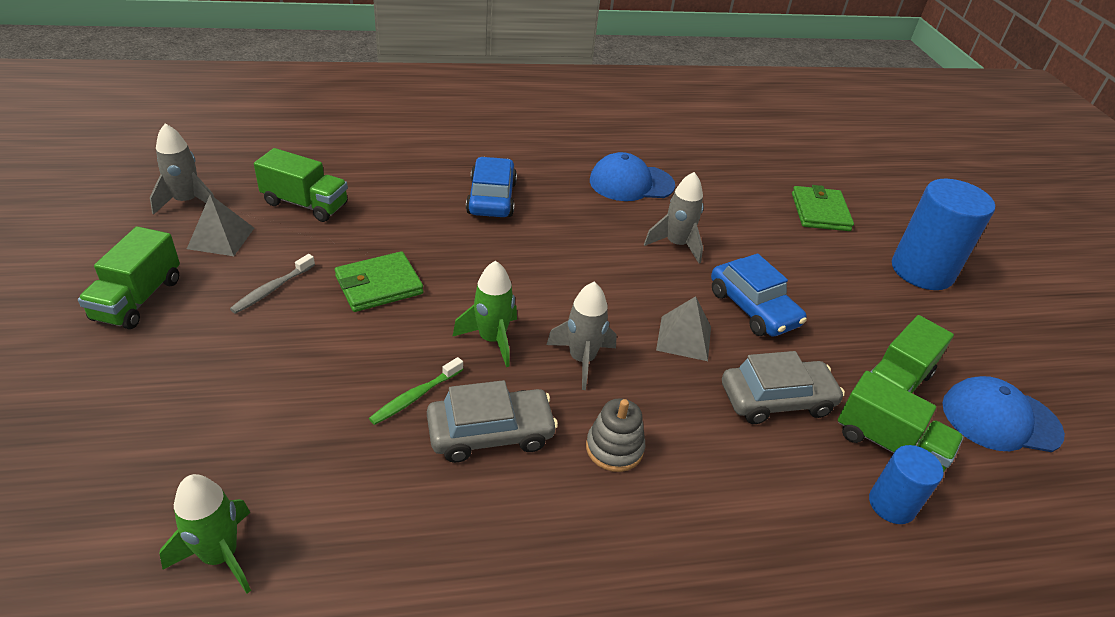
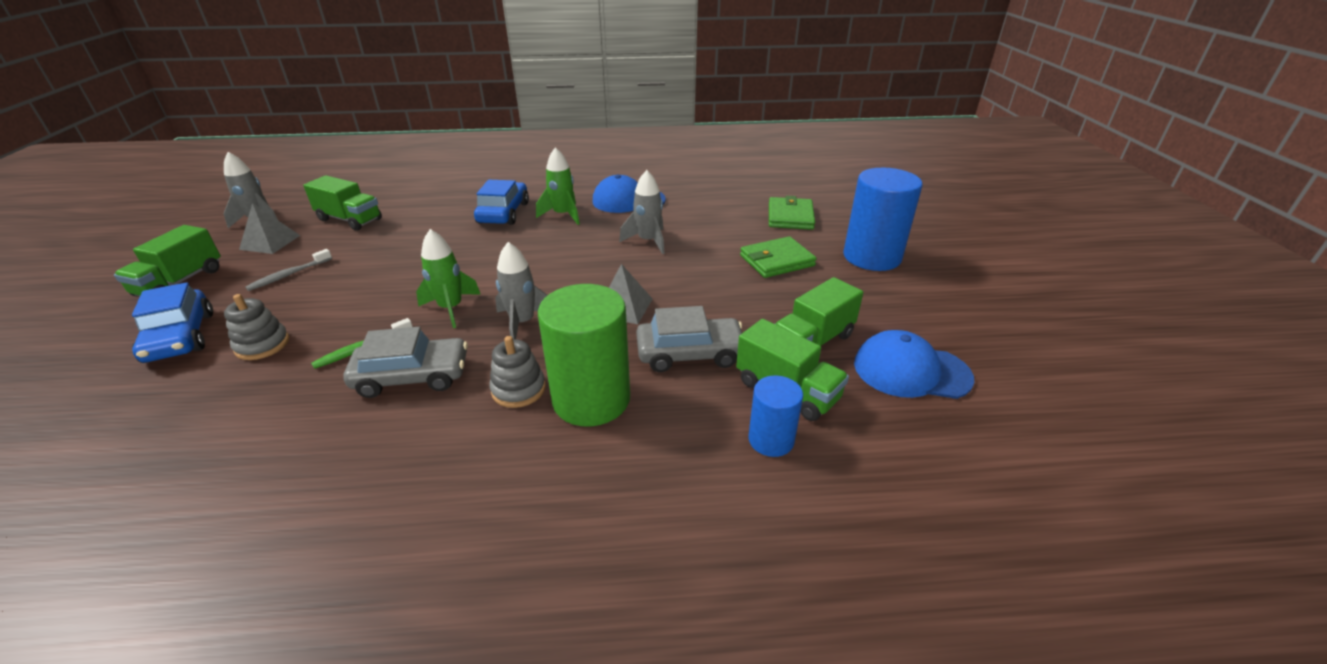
camera: 10 degrees right, 5 degrees down
(220, 556) = (125, 464): green rocket -> green rocket (563, 215)
(293, 392) = (262, 345): none -> grey stacking toy
(379, 285) = (377, 271): green wallet -> green wallet (777, 261)
(696, 459) = (591, 399): none -> green cylinder
(753, 308) = (698, 285): blue car -> blue car (180, 337)

